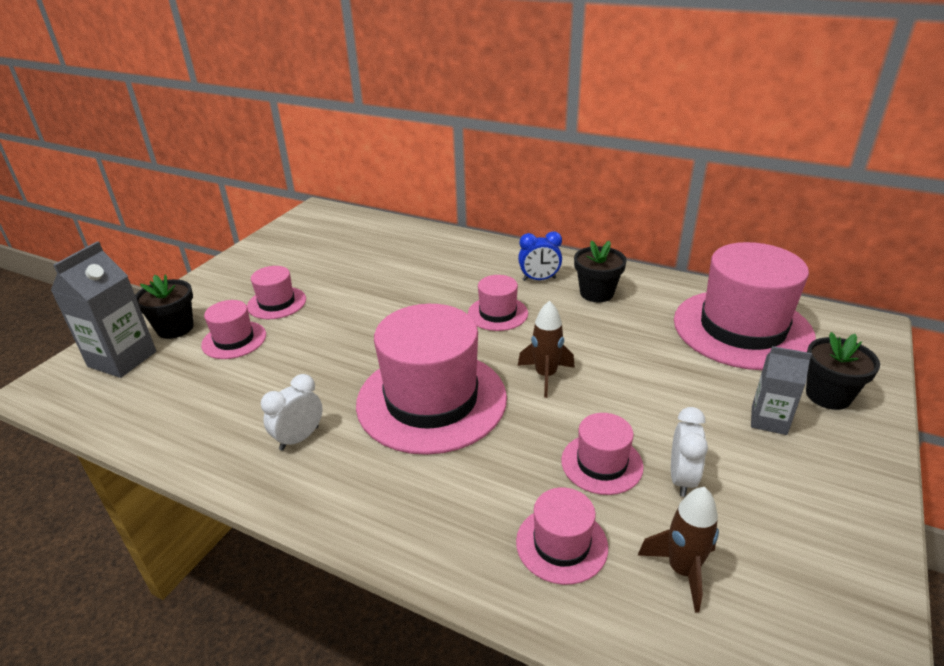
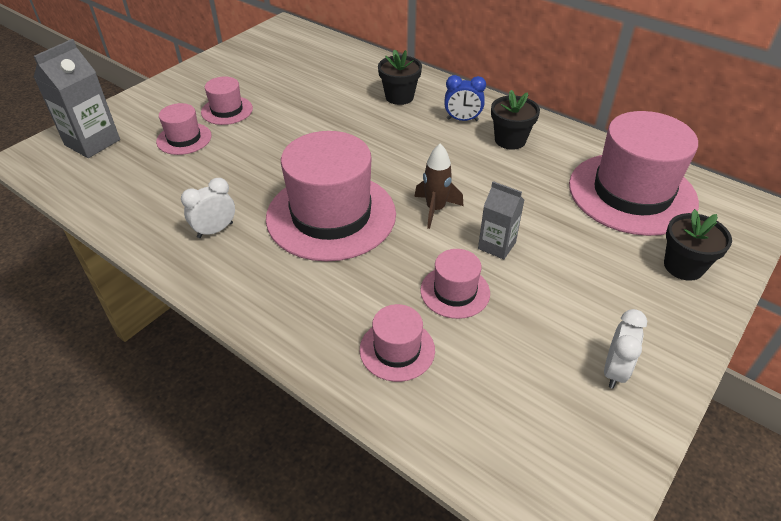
camera: 10 degrees right, 10 degrees up
(175, 328) = (139, 121): black flower pot -> black flower pot (399, 97)
(497, 313) = (413, 147): pink hat -> none
(681, 479) = (518, 315): white clock -> white clock (614, 371)
(682, 570) = (487, 387): brown rocket -> none
(769, 420) = (618, 279): grey carton -> grey carton (496, 245)

